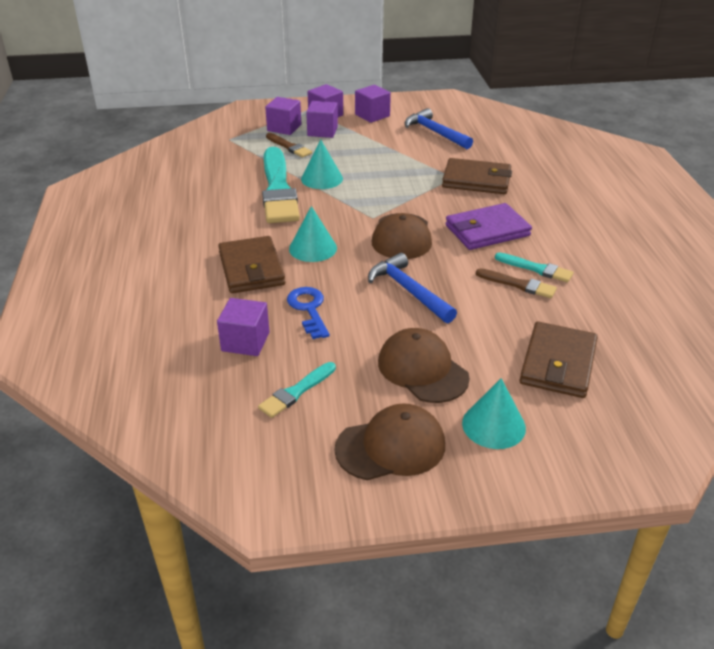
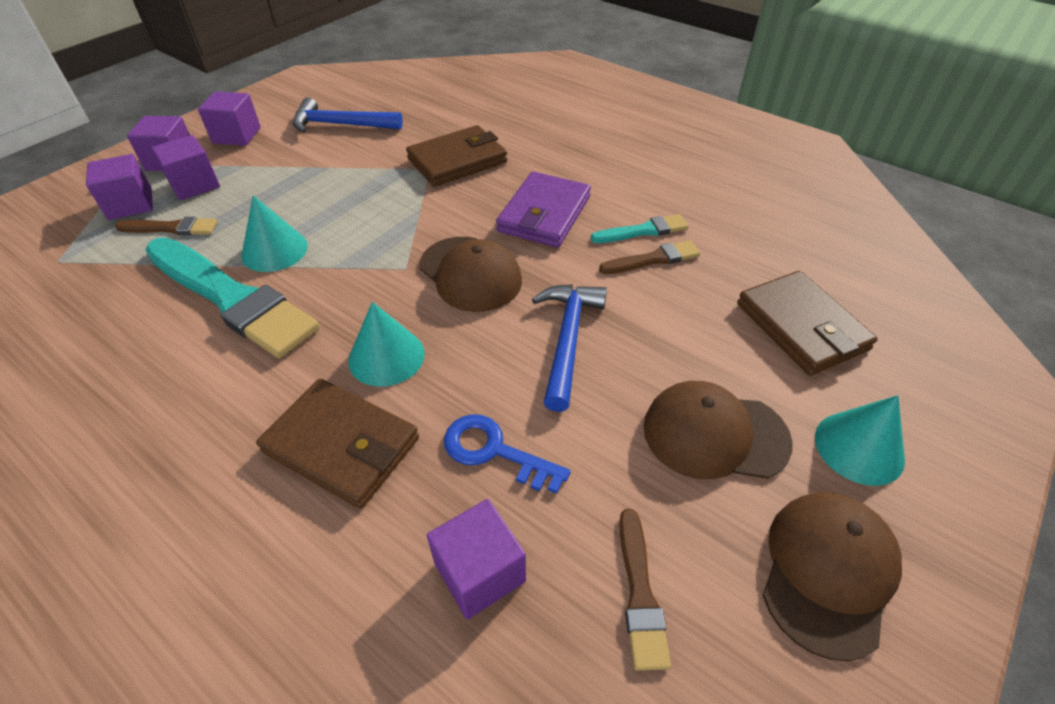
camera: 45 degrees left, 10 degrees up
(296, 391) = (640, 593): turquoise brush -> brown brush
(408, 291) = (567, 340): blue hammer -> blue hammer turned 90 degrees clockwise

